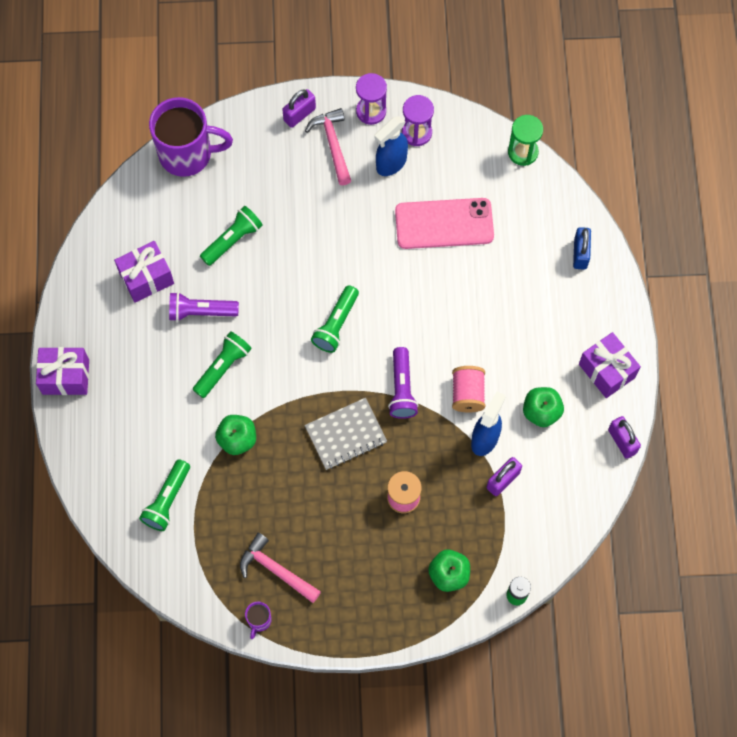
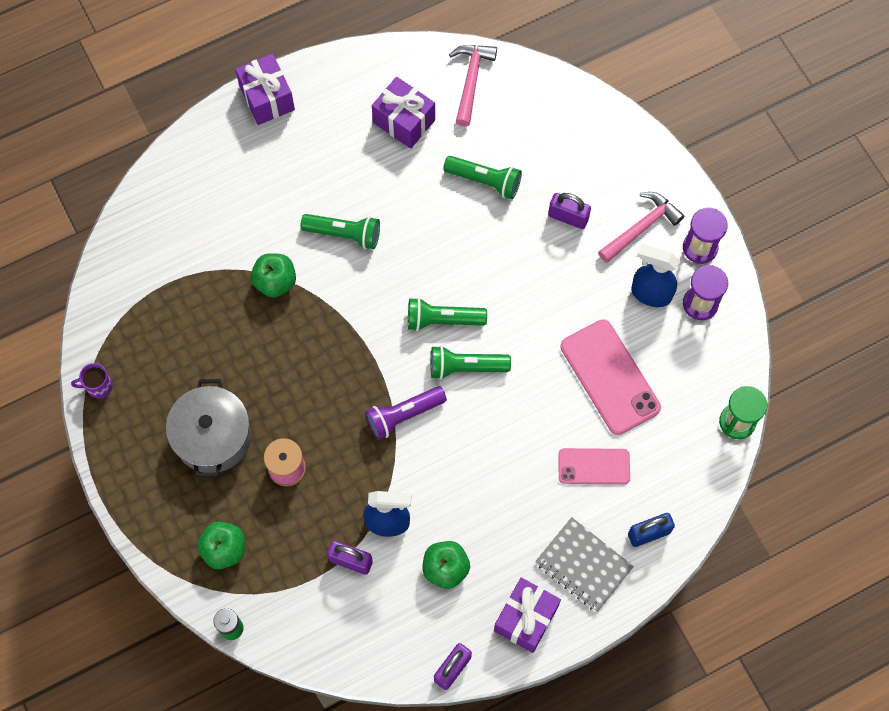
camera: 65 degrees right, 0 degrees up
(167, 500) = (183, 247): green flashlight -> green flashlight (465, 367)
(187, 154) = (556, 96): purple mug -> none
(201, 312) = (393, 187): purple flashlight -> none
(276, 570) = (156, 379): pink hammer -> pink hammer (471, 81)
(299, 114) = (657, 180): purple padlock -> purple padlock (568, 217)
(345, 434) = (328, 382): grey notebook -> grey notebook (583, 565)
(348, 545) = (212, 436): none -> grey pot
(467, 394) = (429, 483): pink spool -> none
(510, 268) = (594, 466): none -> pink phone

